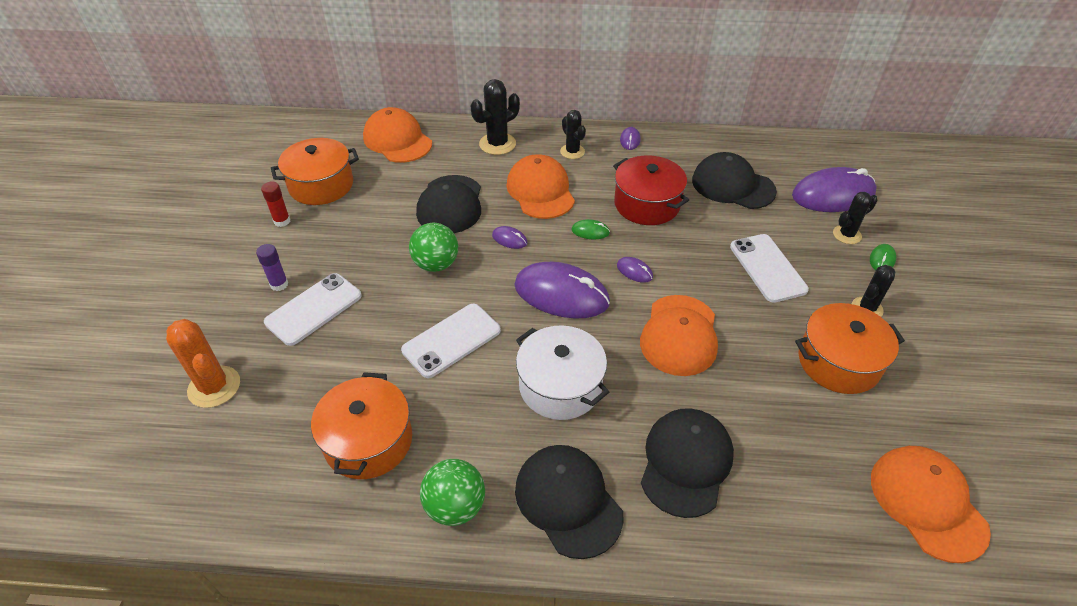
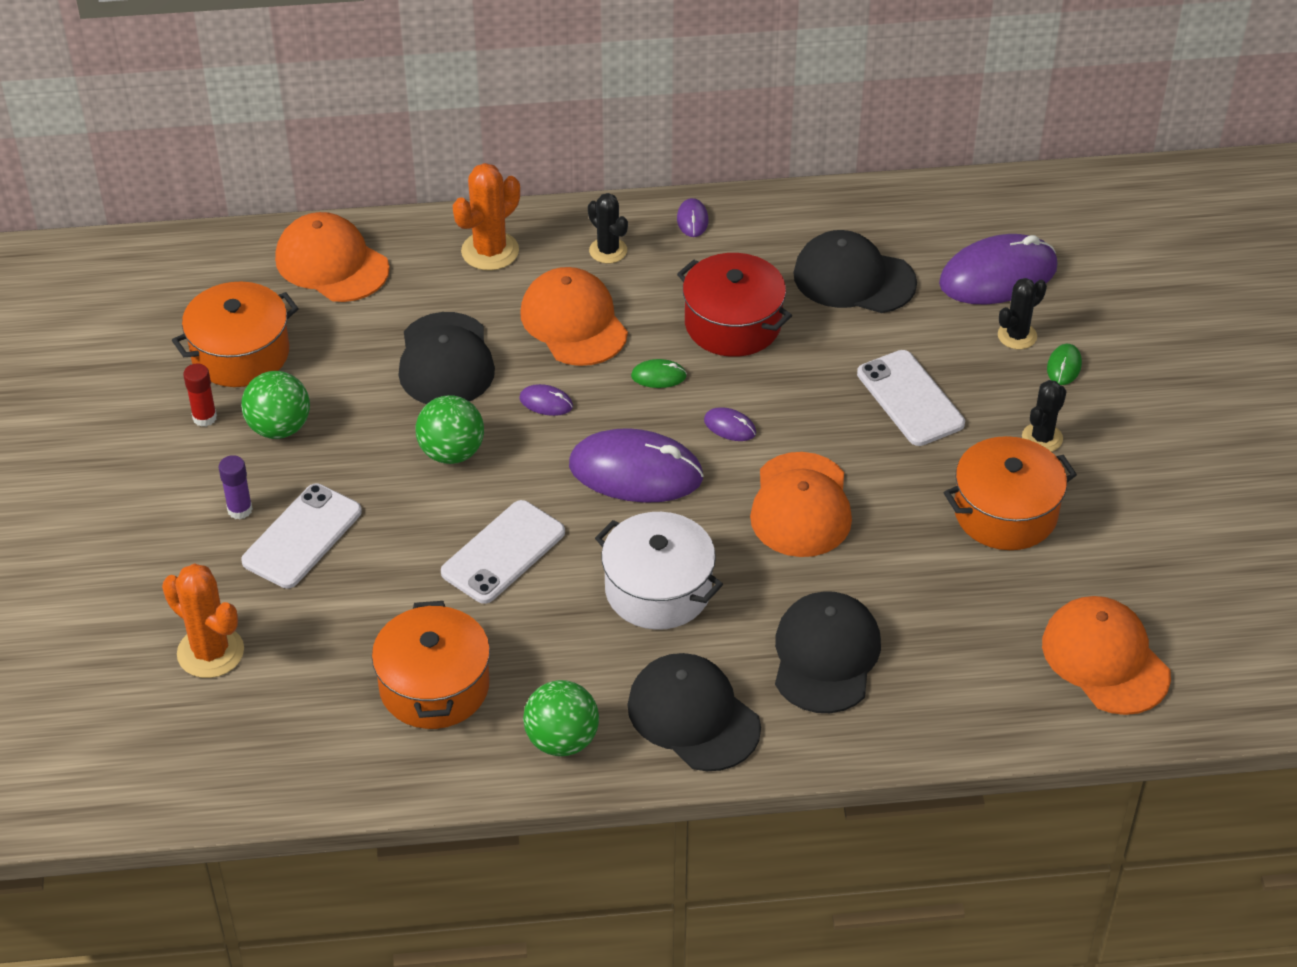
camera: 10 degrees left, 0 degrees up
(327, 233) = (279, 428): none -> green ball
(497, 144) = (490, 251): black cactus -> orange cactus

